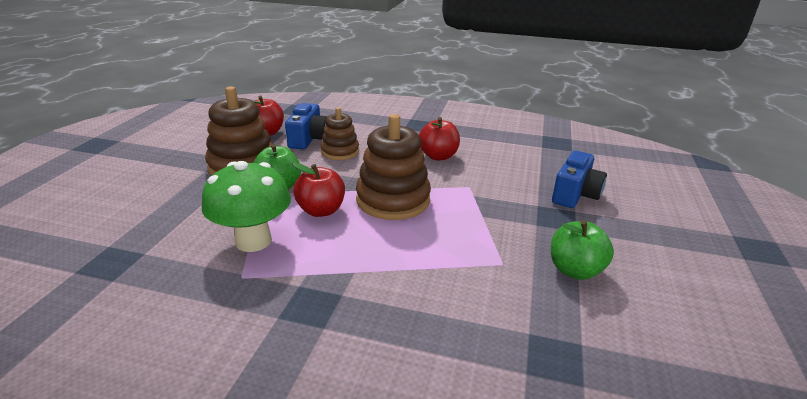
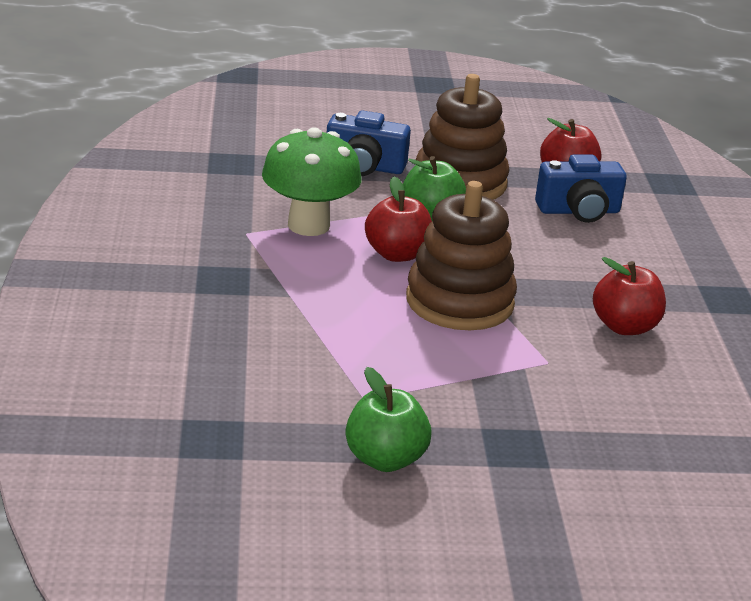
camera: 70 degrees right, 0 degrees up
(340, 152) = (562, 241): brown stacking toy -> none
(575, 194) = (605, 469): blue camera -> blue camera (364, 166)

